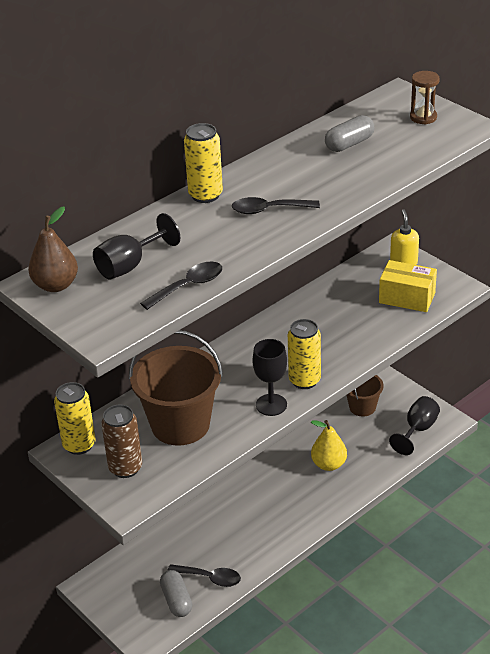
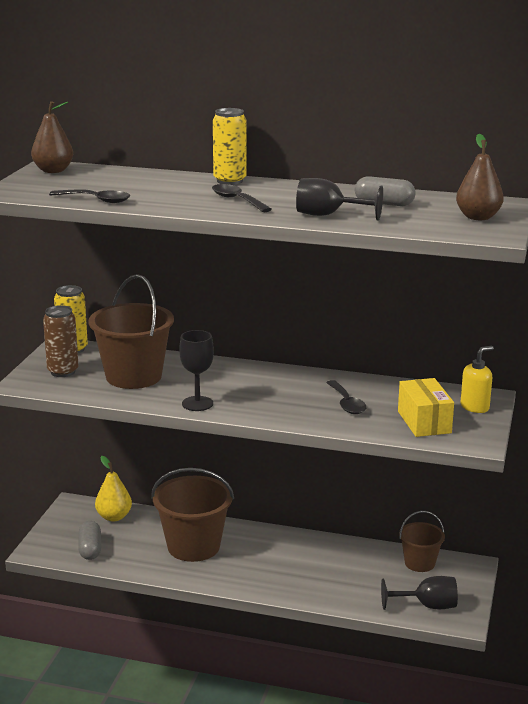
camera: 55 degrees right, 15 degrees down
(129, 266) = (102, 182): black goblet -> black goblet (328, 215)
(176, 600) = (90, 549): grey capsule -> grey capsule turned 45 degrees counterclockwise
(209, 578) = (128, 556): black spoon -> black spoon (346, 403)
(231, 528) = (193, 546): none -> brown bucket
(304, 380) = (245, 408): yellow can -> none
(328, 464) = (323, 570): yellow pear -> yellow pear (114, 517)
(423, 117) = (478, 217): brown hourglass -> brown pear

